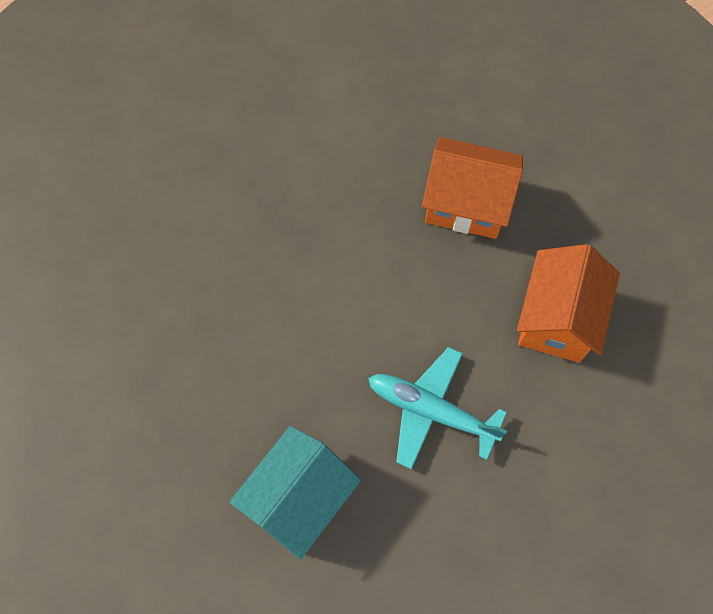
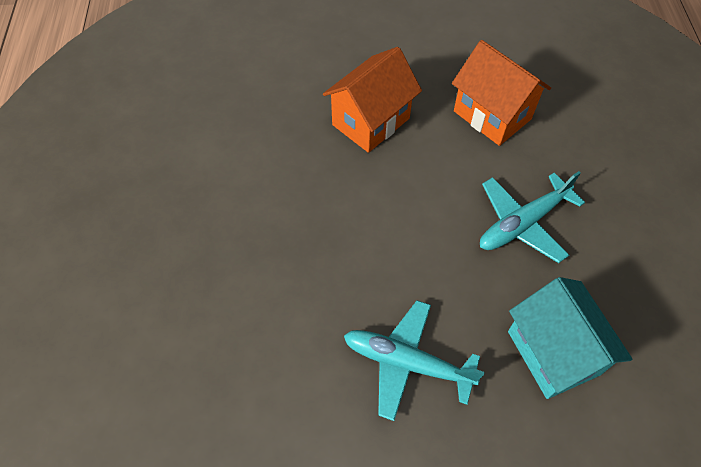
camera: 60 degrees left, 10 degrees down
(217, 372) = (407, 363): none -> turquoise plane

